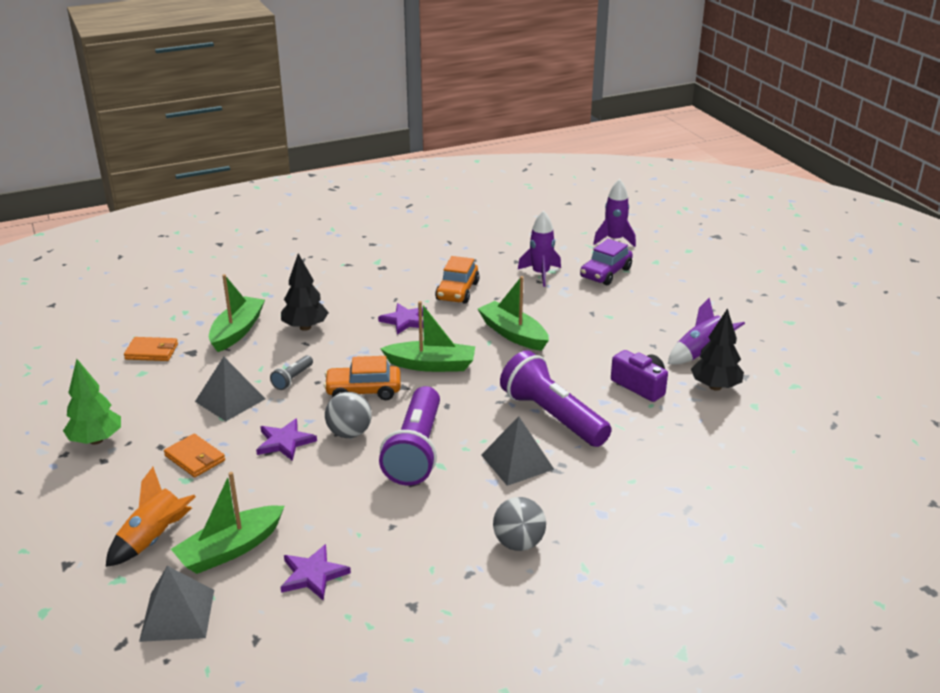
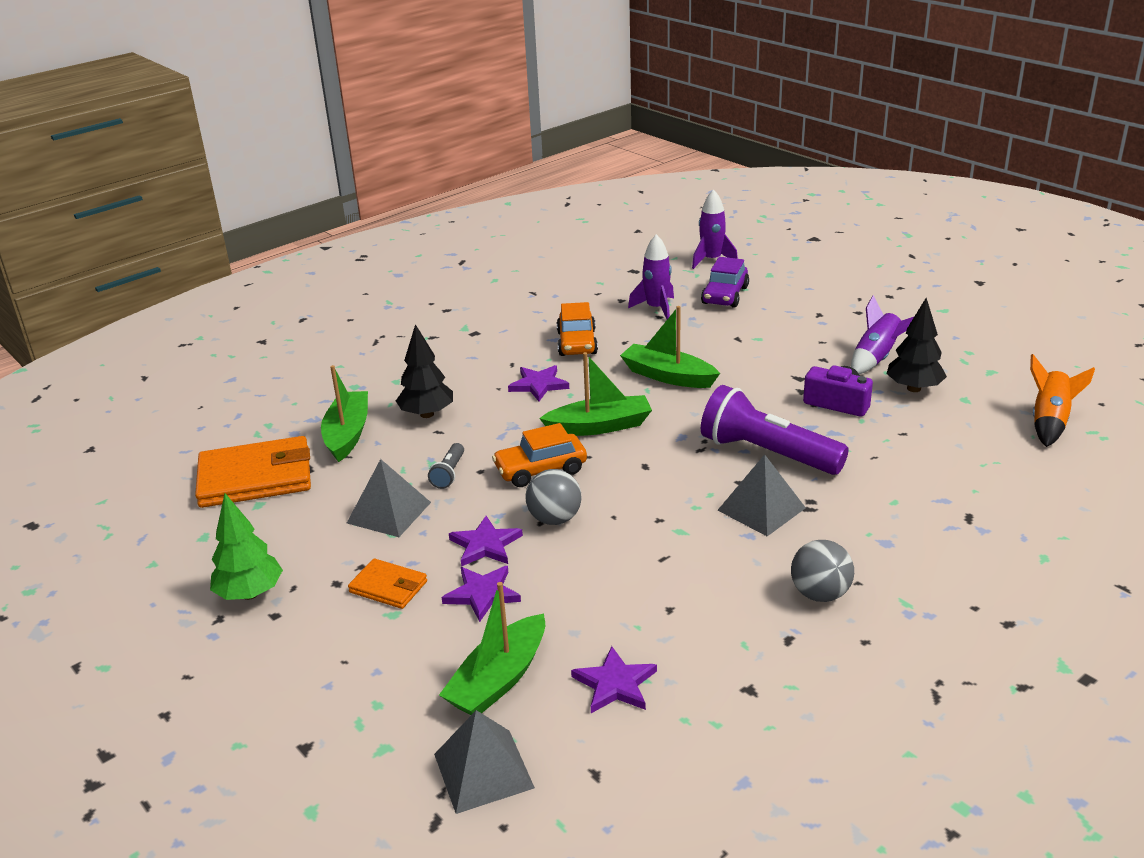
camera: 15 degrees left, 0 degrees up
(152, 352) = (256, 478): orange wallet -> orange wallet, size x1.92
(154, 539) = (398, 690): orange rocket -> orange rocket (1050, 422)
(259, 480) = (482, 594): none -> purple star
(416, 451) = (643, 522): purple flashlight -> none

